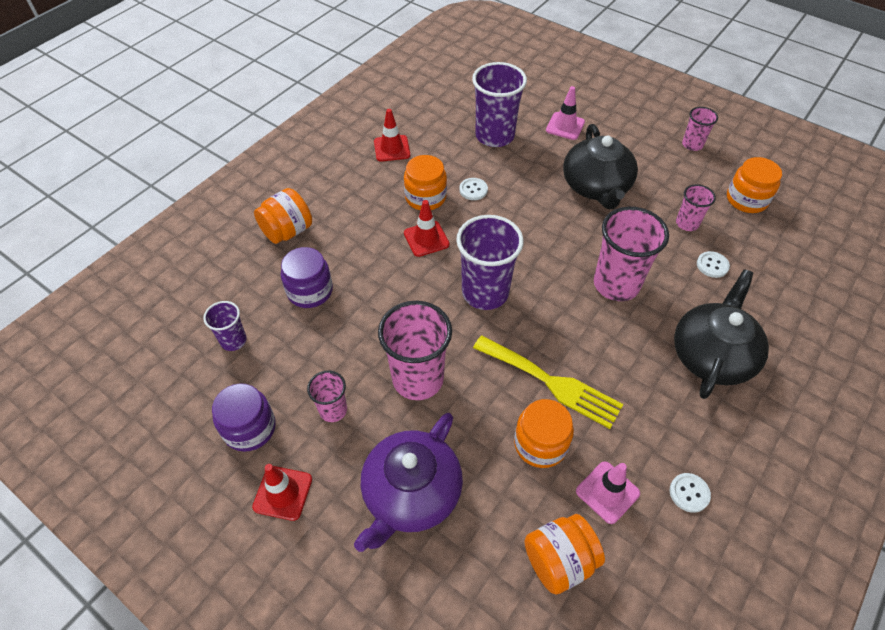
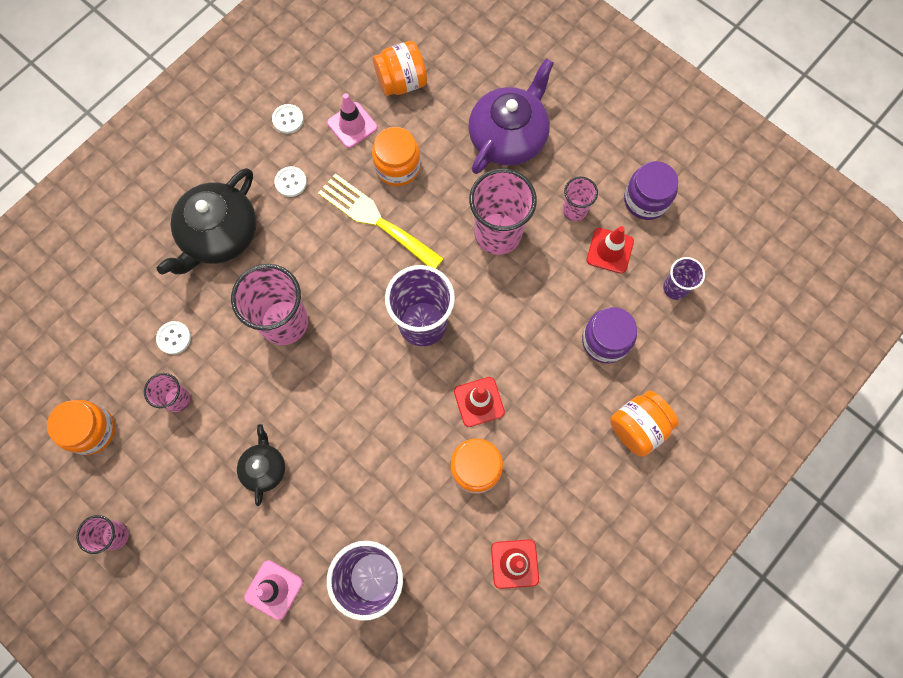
camera: 175 degrees left, 20 degrees up
(283, 493) = (611, 145): red traffic cone -> red traffic cone (610, 250)
(473, 190) = (416, 476): white button -> white button (291, 182)
(596, 187) = (264, 468): black teapot -> black teapot, size x0.53

